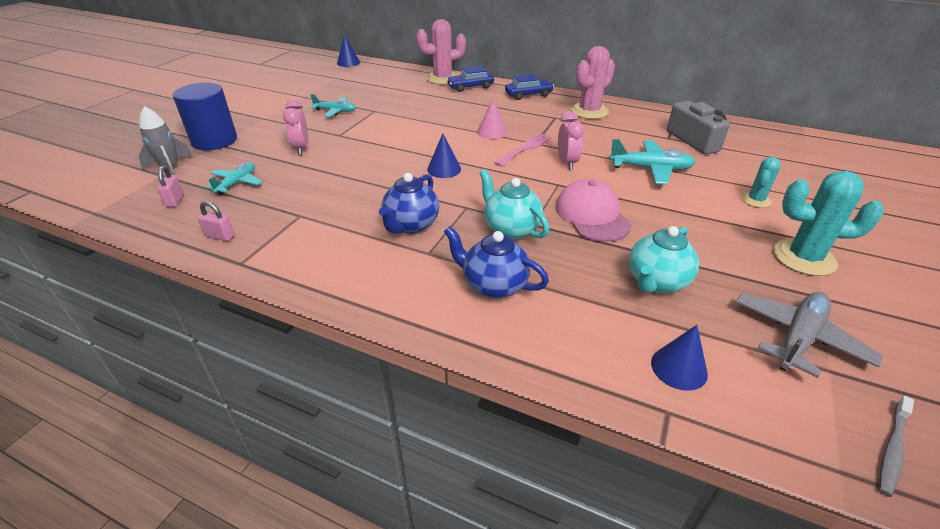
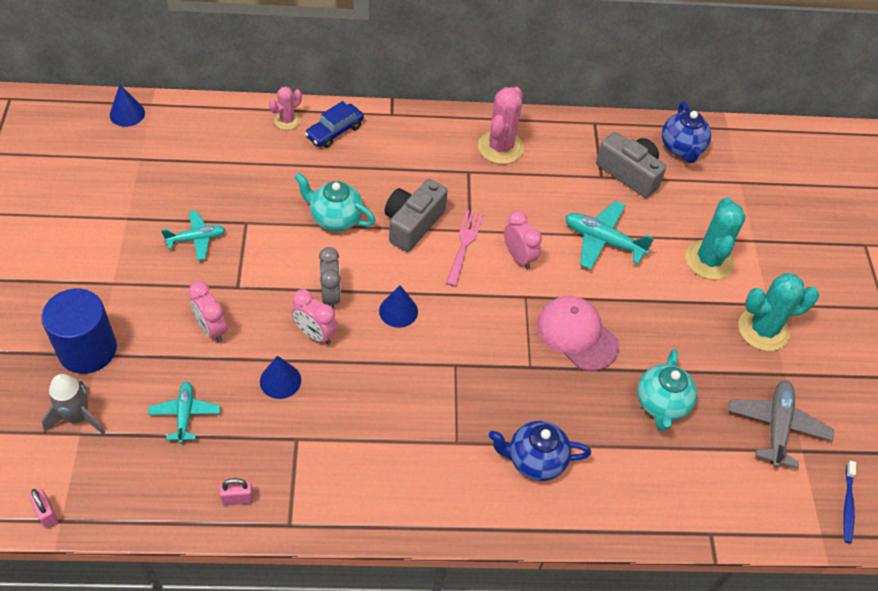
camera: 30 degrees left, 15 degrees up
(175, 200) = (138, 467): pink padlock -> pink padlock (47, 514)
(370, 166) = (315, 334): none -> pink clock
(399, 151) = (330, 295): none -> grey clock
(411, 225) = (418, 411): blue teapot -> blue teapot (681, 148)
(442, 78) = (287, 120): pink cactus -> pink cactus, size x0.57
(492, 132) = (412, 224): pink cone -> grey camera
(511, 229) = (513, 381): turquoise teapot -> turquoise teapot (335, 218)
(528, 95) = (415, 130): blue car -> none
(650, 169) = (603, 241): turquoise plane -> turquoise plane turned 135 degrees counterclockwise
(679, 368) = (706, 490): blue cone -> blue cone (280, 380)
(755, 200) = (709, 260): turquoise cactus -> turquoise cactus, size x1.76
(892, 449) = (847, 505): grey toothbrush -> blue toothbrush

